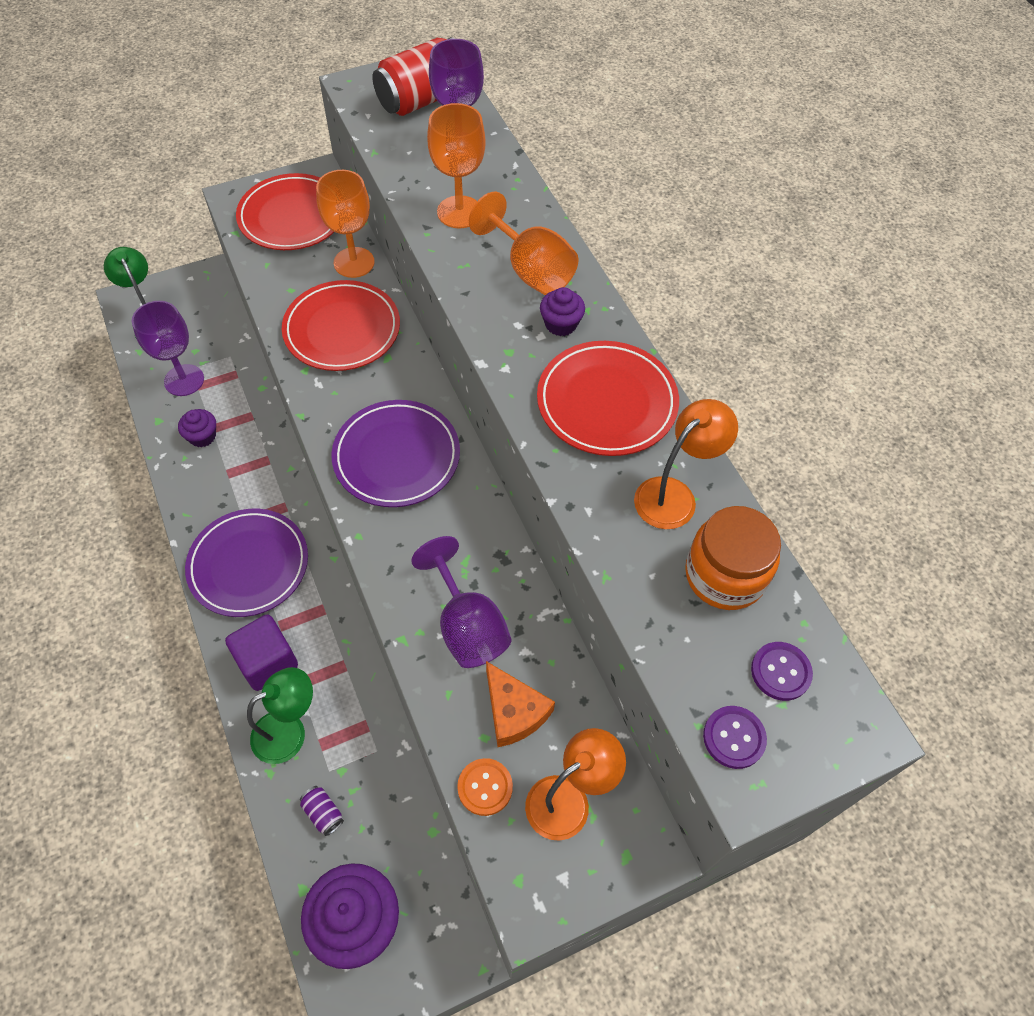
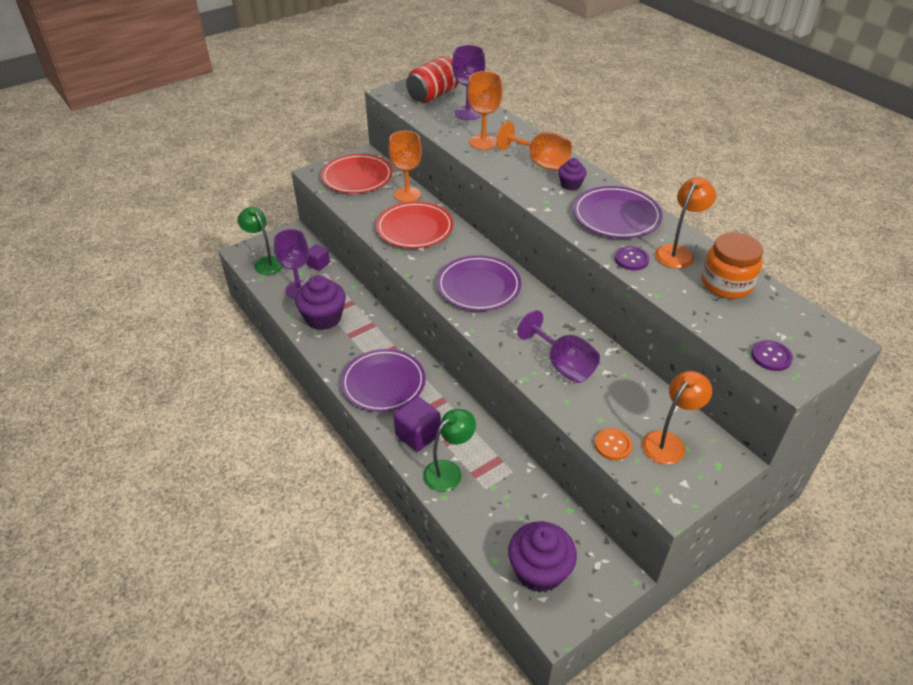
camera: 10 degrees left, 15 degrees down
(202, 436) = (323, 318): purple cupcake -> purple cupcake, size x1.92
(224, 340) = (318, 264): none -> purple cube
(323, 813) = (491, 513): purple can -> none
(514, 711) = (613, 403): orange cheese -> none
(606, 402) = (616, 216): red plate -> purple plate
(780, 672) = (782, 322): purple button -> purple button (631, 259)

